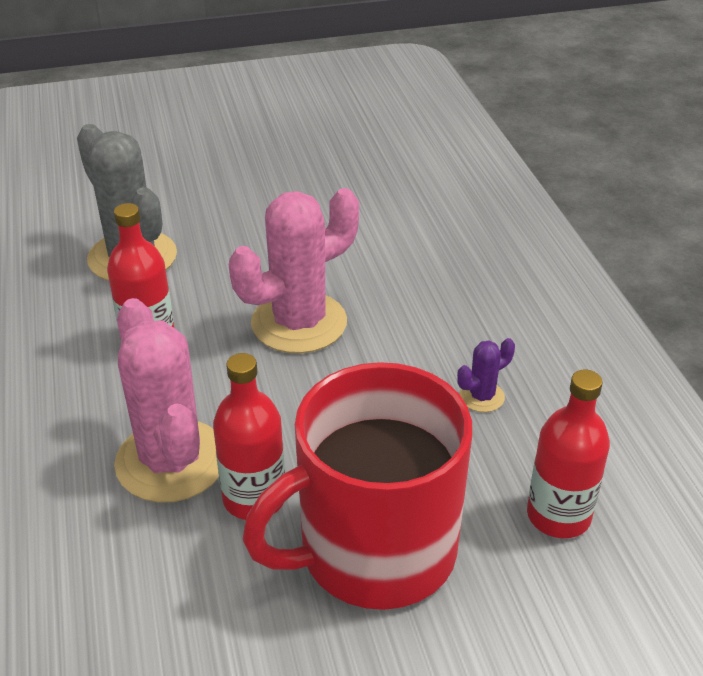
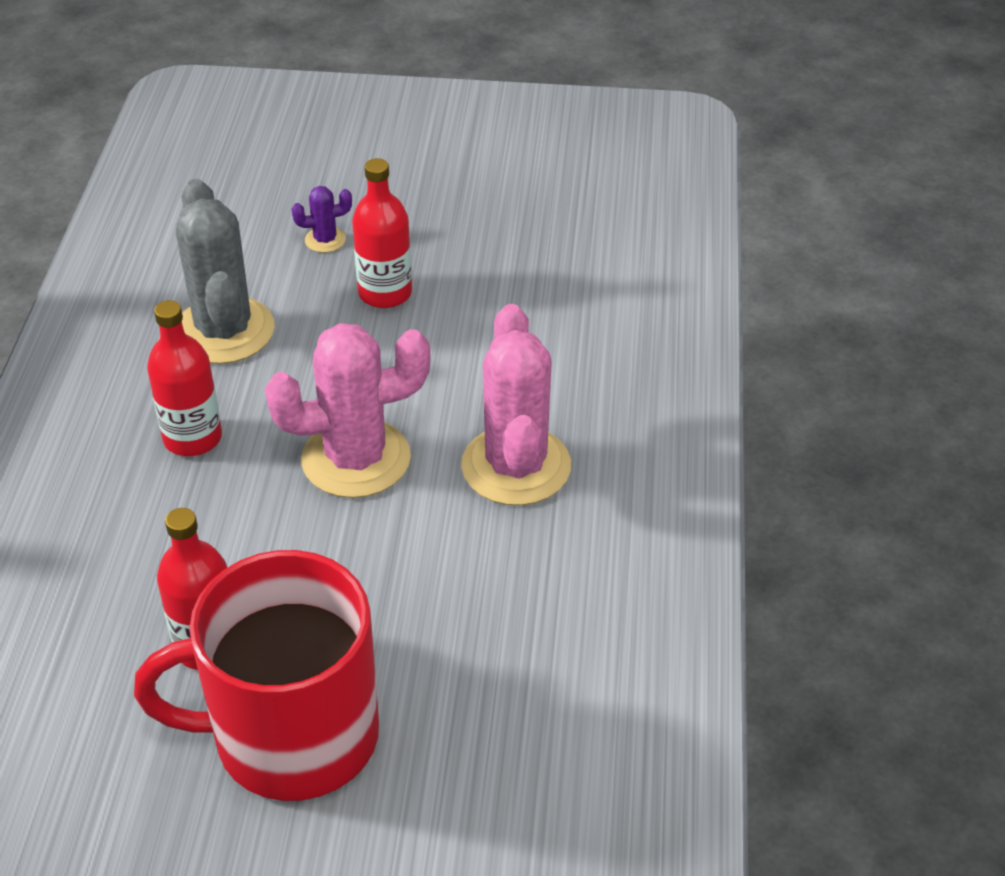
camera: 20 degrees right, 5 degrees up
(171, 461) = (149, 582): pink cactus -> pink cactus (516, 466)
(482, 397) = (499, 601): purple cactus -> purple cactus (325, 240)
(558, 515) = (496, 757): red bottle -> red bottle (385, 293)

